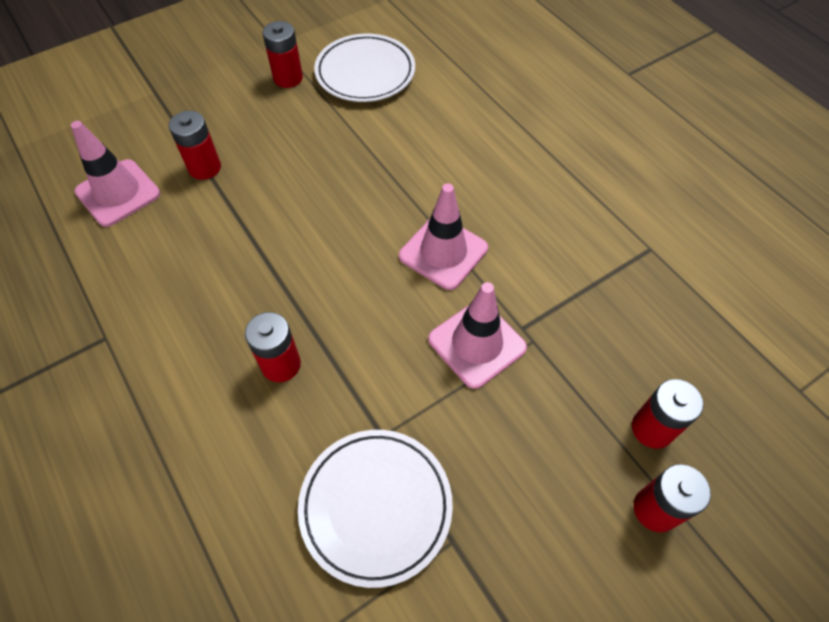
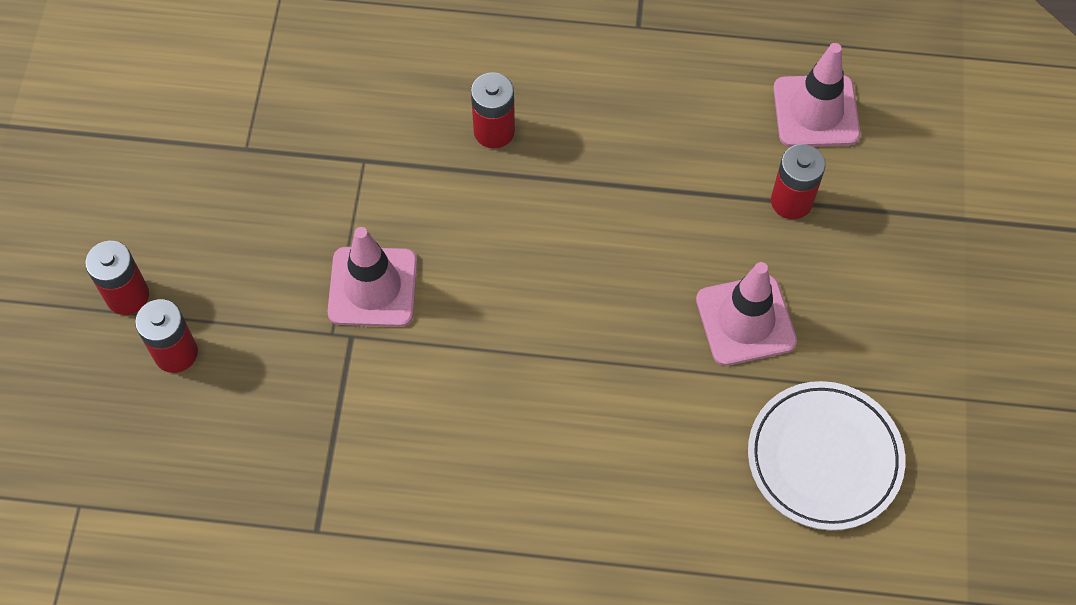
camera: 130 degrees right, 5 degrees up
(288, 78) = (882, 367): red battery -> none
(376, 506) = (317, 119): white plate -> none
(443, 252) = (490, 336): pink traffic cone -> pink traffic cone (745, 320)

